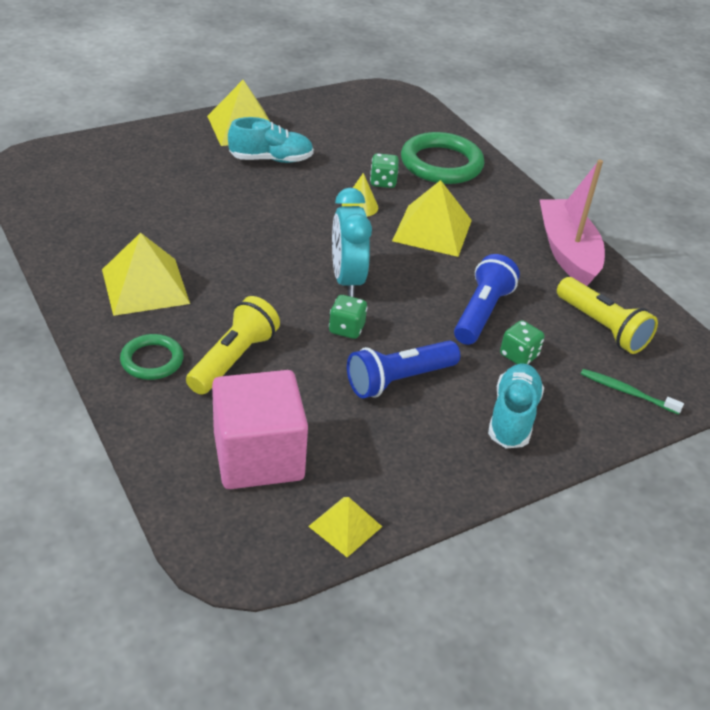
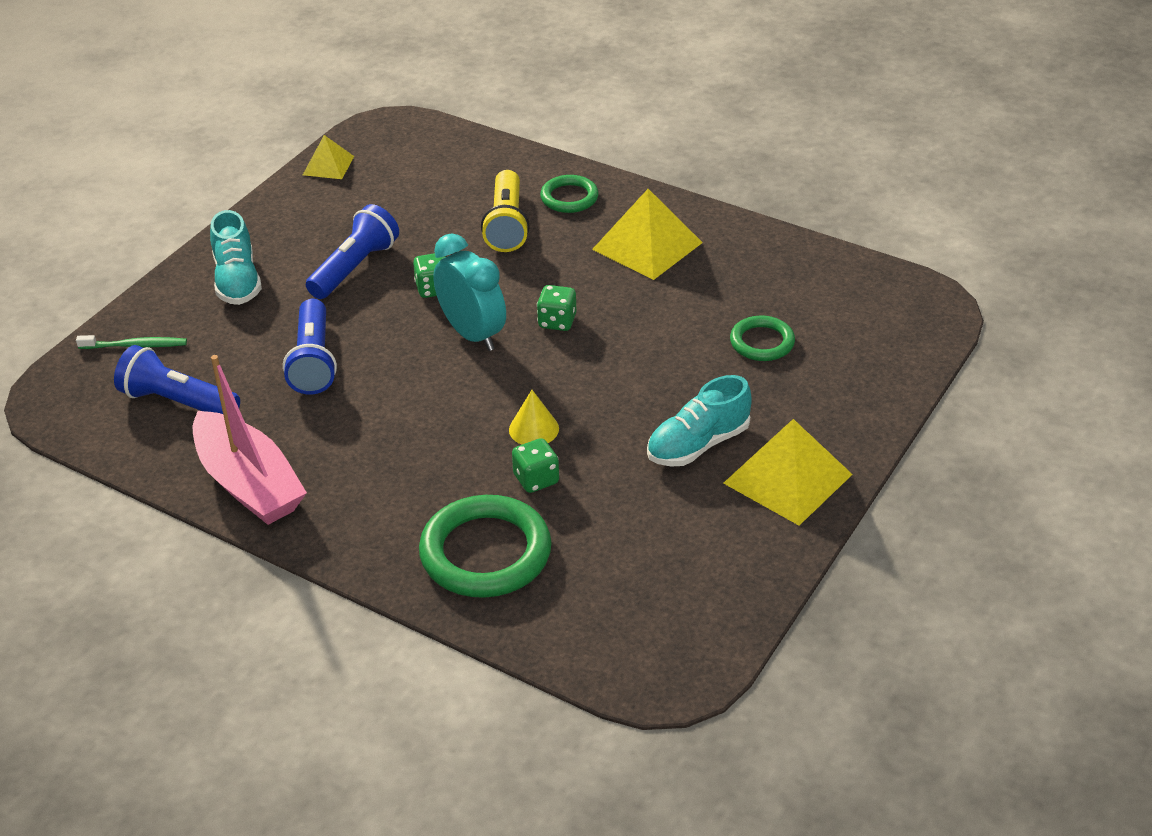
camera: 155 degrees right, 0 degrees up
(160, 190) = (762, 342): none -> green ring
(258, 456) = (423, 176): pink cube -> none
(432, 230) = (426, 436): yellow pyramid -> none
(519, 355) = (255, 335): green dice -> green dice (557, 321)
(602, 327) = (177, 402): yellow flashlight -> blue flashlight

